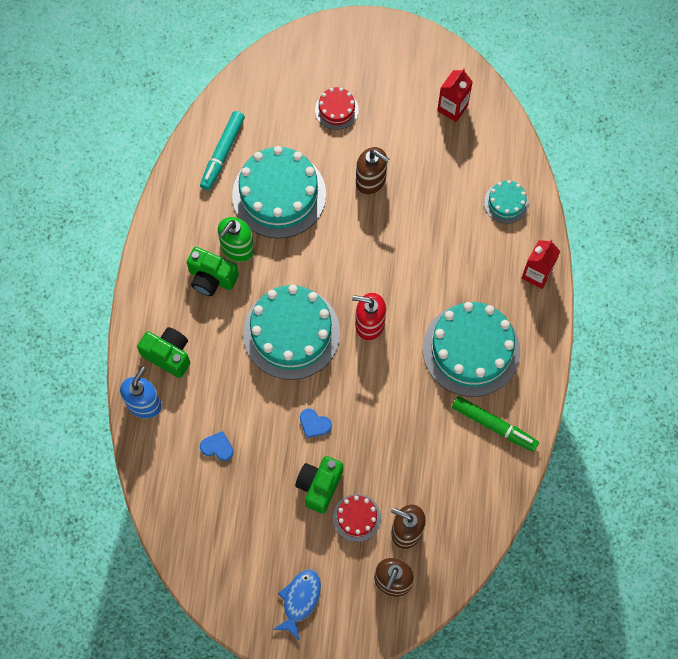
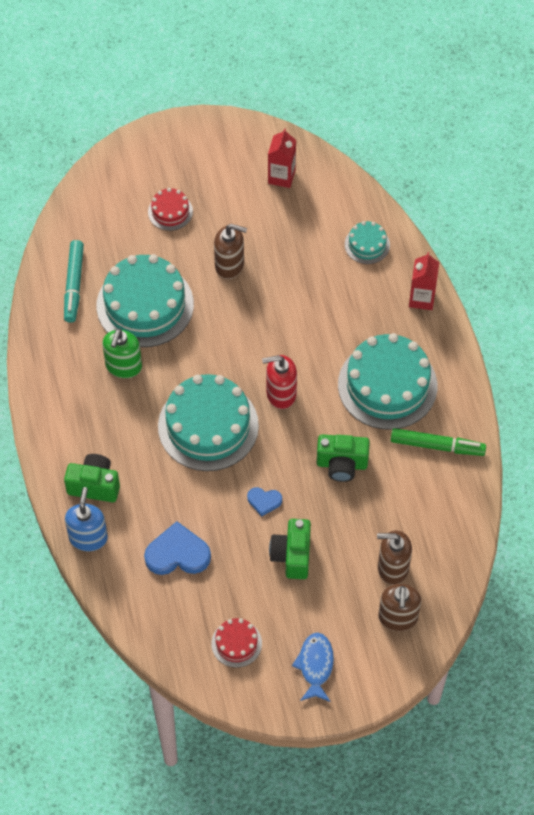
camera: 20 degrees left, 10 degrees down
(212, 278) = (109, 401): green camera -> green camera (342, 464)
(217, 447) = (177, 553): blue heart -> blue heart, size x1.84
(356, 518) = (340, 572): red cake -> red cake (236, 643)

